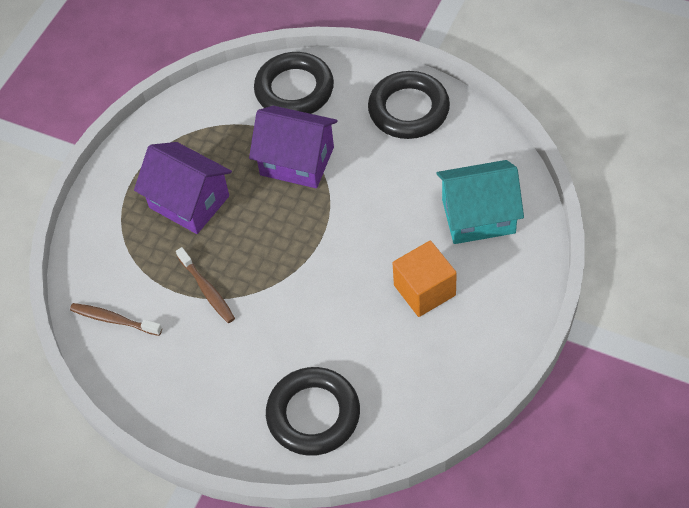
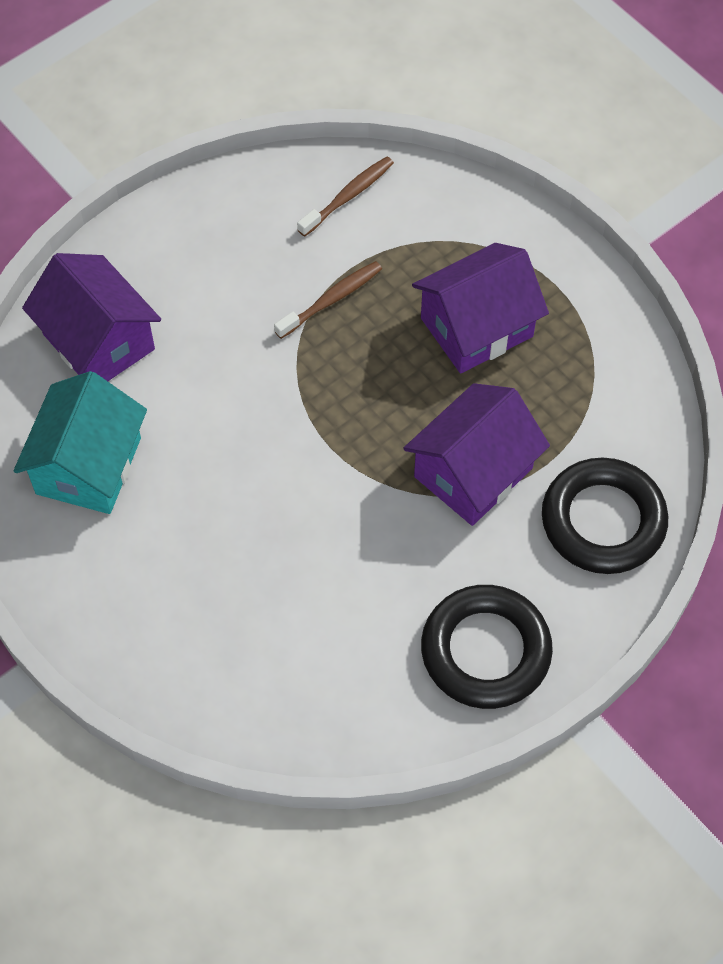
camera: 110 degrees right, 5 degrees up
(207, 290) = (331, 300): brown toothbrush -> brown toothbrush turned 150 degrees clockwise
(313, 414) = (98, 342): black ring -> purple house
(424, 290) = (183, 530): orange cube -> none
(478, 216) = (254, 649): turquoise house -> turquoise house (89, 466)

